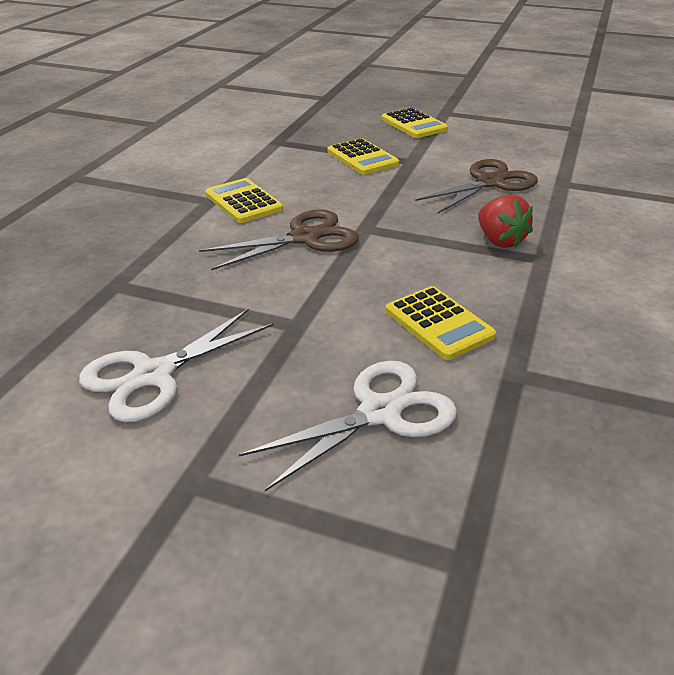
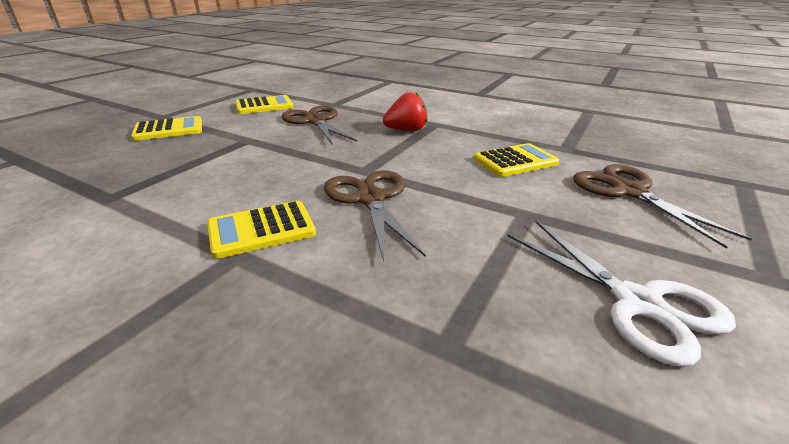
camera: 80 degrees left, 5 degrees down
(362, 158) = (217, 157): yellow calculator -> yellow calculator (264, 106)
(379, 412) = (628, 191): white scissors -> brown scissors

